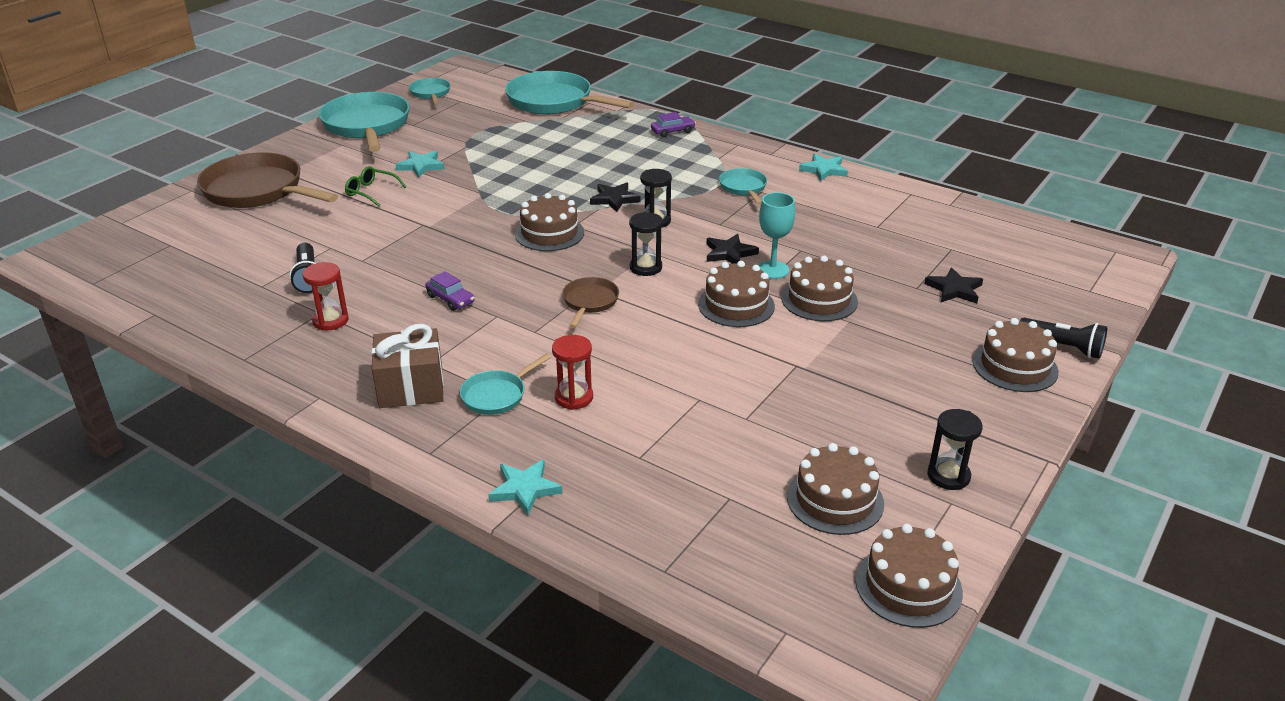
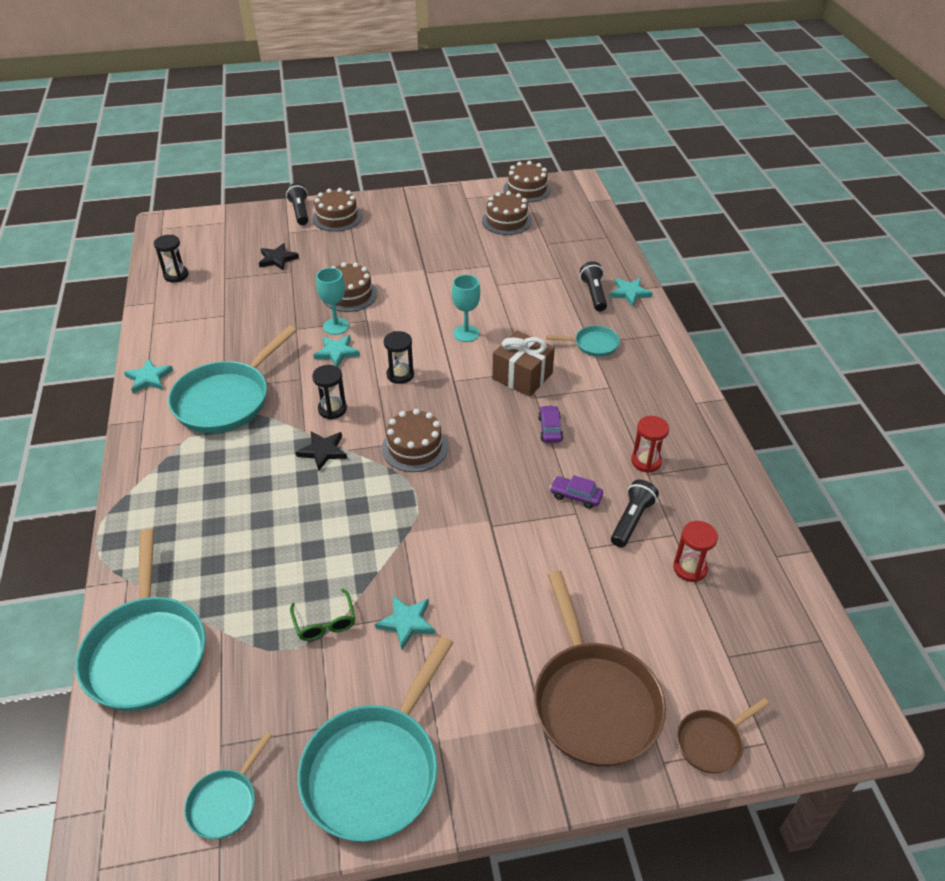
camera: 135 degrees left, 10 degrees up
(371, 192) = (490, 610): green glasses -> green glasses (325, 623)
(411, 387) = (636, 377): brown gift -> brown gift (522, 376)
(569, 458) = (594, 294): none -> black flashlight
(574, 397) = (555, 320): red hourglass -> red hourglass (690, 568)
(589, 302) = (469, 371): brown pan -> brown pan (712, 742)
(646, 330) = (466, 333): none -> turquoise goblet
(672, 131) = (147, 505): purple car -> purple car (575, 496)
(729, 253) = (337, 352): black star -> turquoise star
(736, 305) = (395, 318): brown cake -> none
(743, 188) = (226, 399): turquoise pan -> turquoise pan, size x2.04
(948, 476) = (449, 204): black hourglass -> black hourglass (176, 275)

